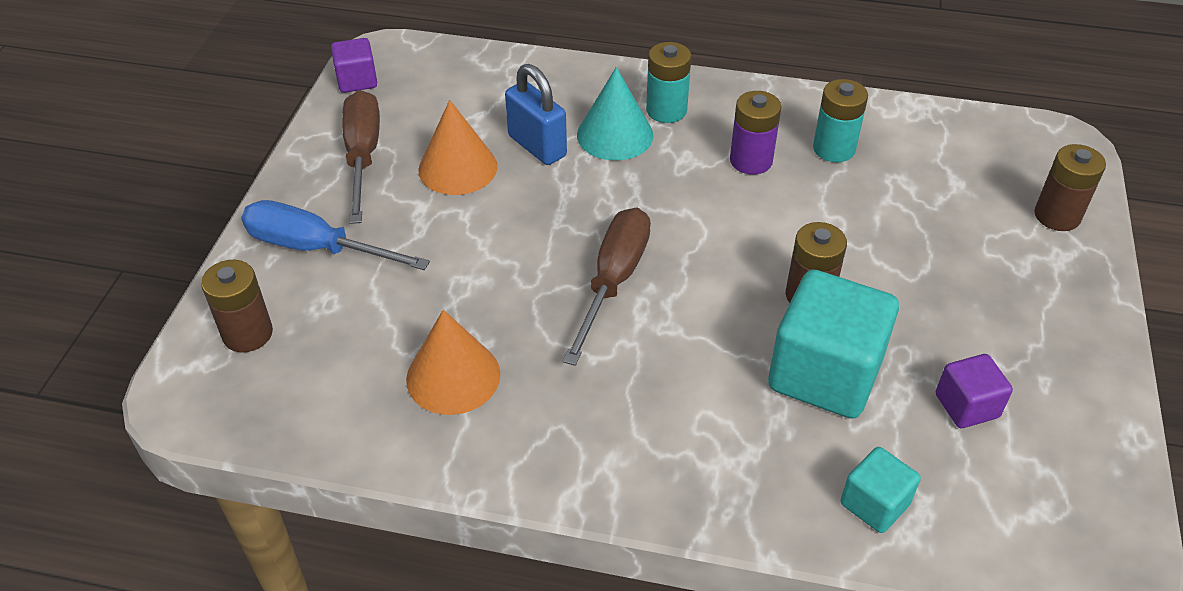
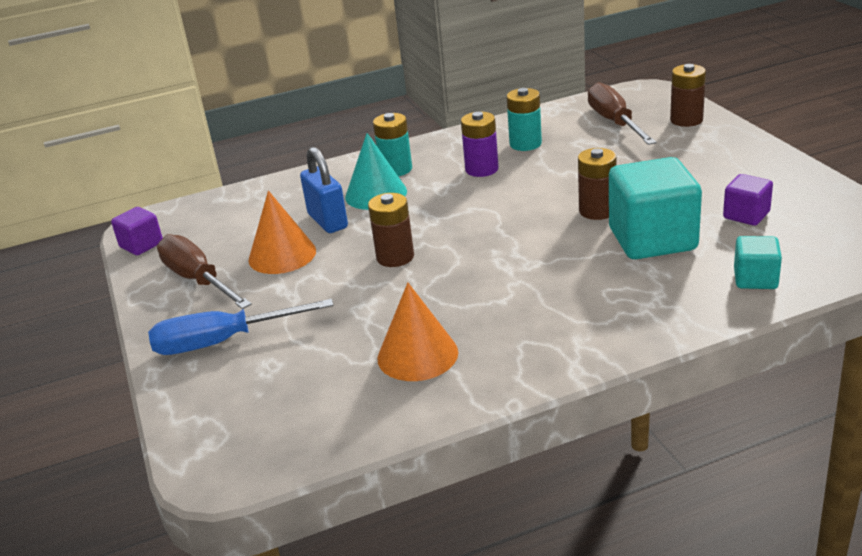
camera: 30 degrees left, 15 degrees down
(247, 334) = (226, 411): brown battery -> brown battery (395, 257)
(537, 146) = (327, 221): blue padlock -> blue padlock turned 45 degrees clockwise
(613, 281) = (467, 259): brown screwdriver -> brown screwdriver (615, 122)

